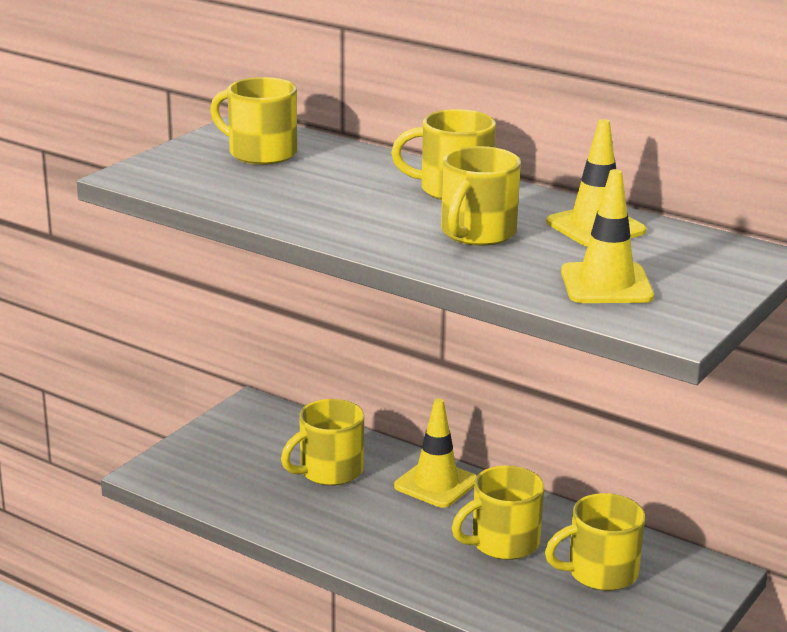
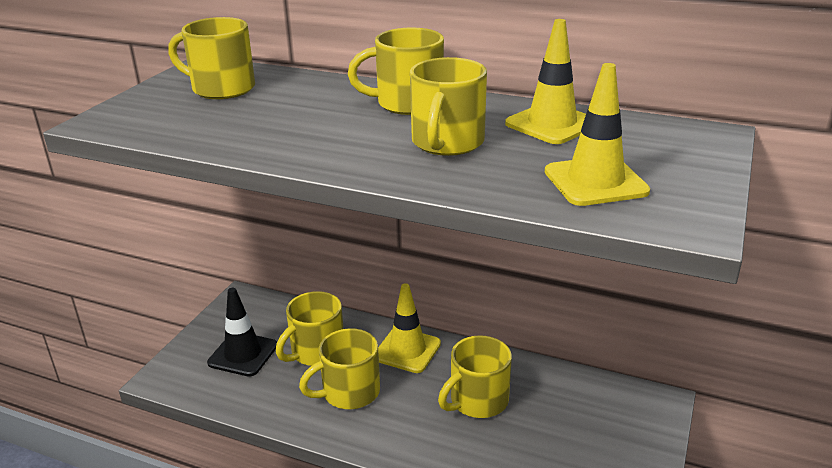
camera: 10 degrees left, 5 degrees up
(244, 462) = (243, 354): none -> black traffic cone
(600, 572) = (566, 418): yellow mug -> yellow mug (349, 392)

